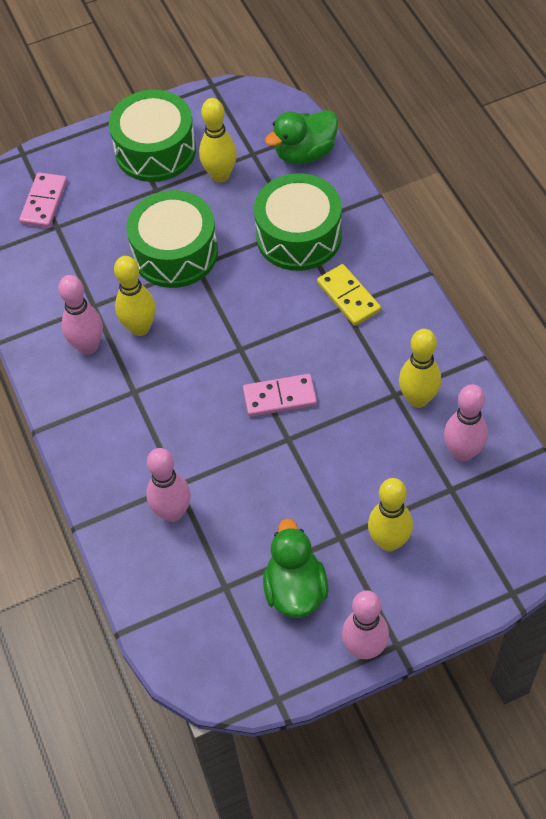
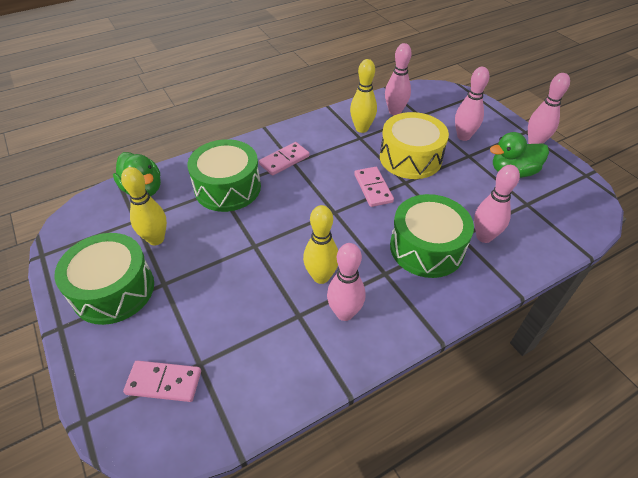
camera: 100 degrees left, 10 degrees down
(175, 253) = (240, 261): green drum -> green drum (426, 248)
(340, 454) = (410, 158): none -> yellow drum
(348, 297) = (284, 160): yellow domino -> pink domino
(389, 541) = (463, 136): yellow bowling pin -> pink bowling pin

